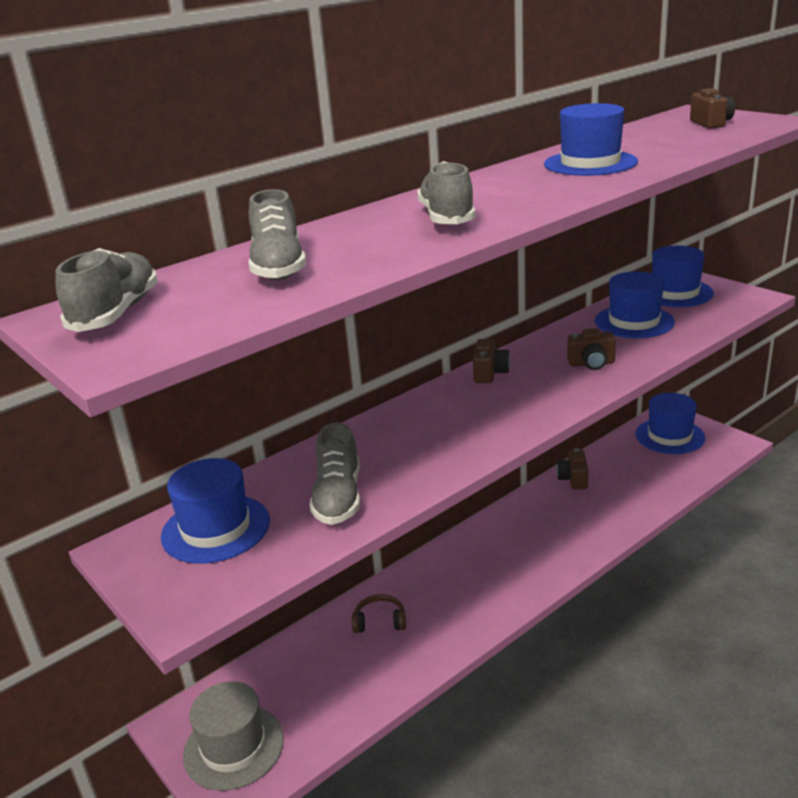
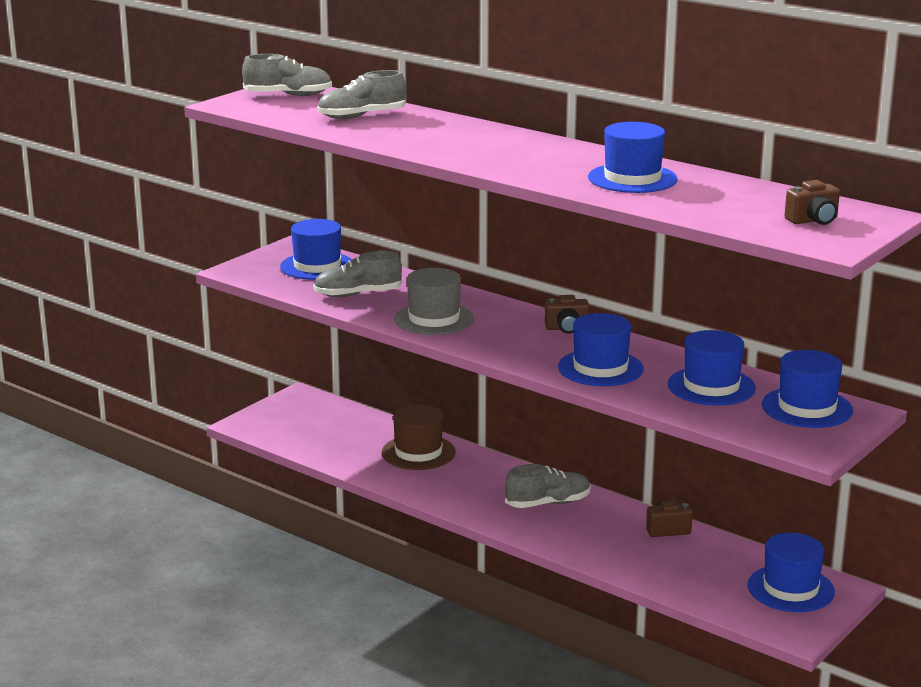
camera: 75 degrees right, 5 degrees down
(233, 747) = (283, 418): grey hat -> grey hat (434, 319)
(380, 621) = (418, 452): brown headphones -> brown hat
(447, 217) = (466, 145): grey shoe -> grey shoe (548, 503)
(591, 364) = (600, 368): brown camera -> blue hat

